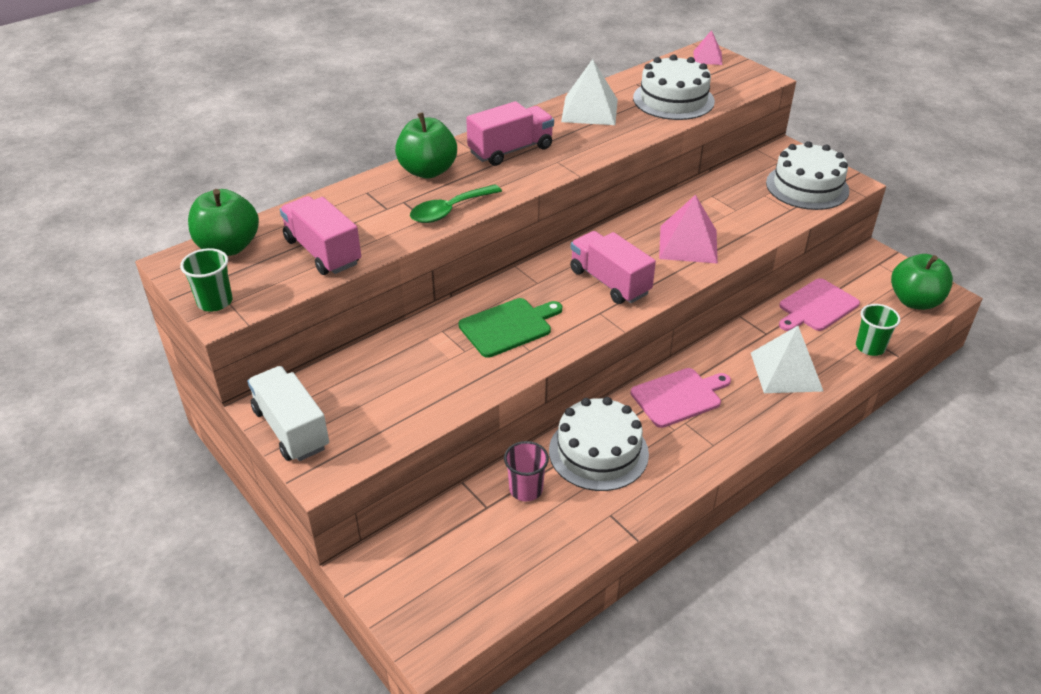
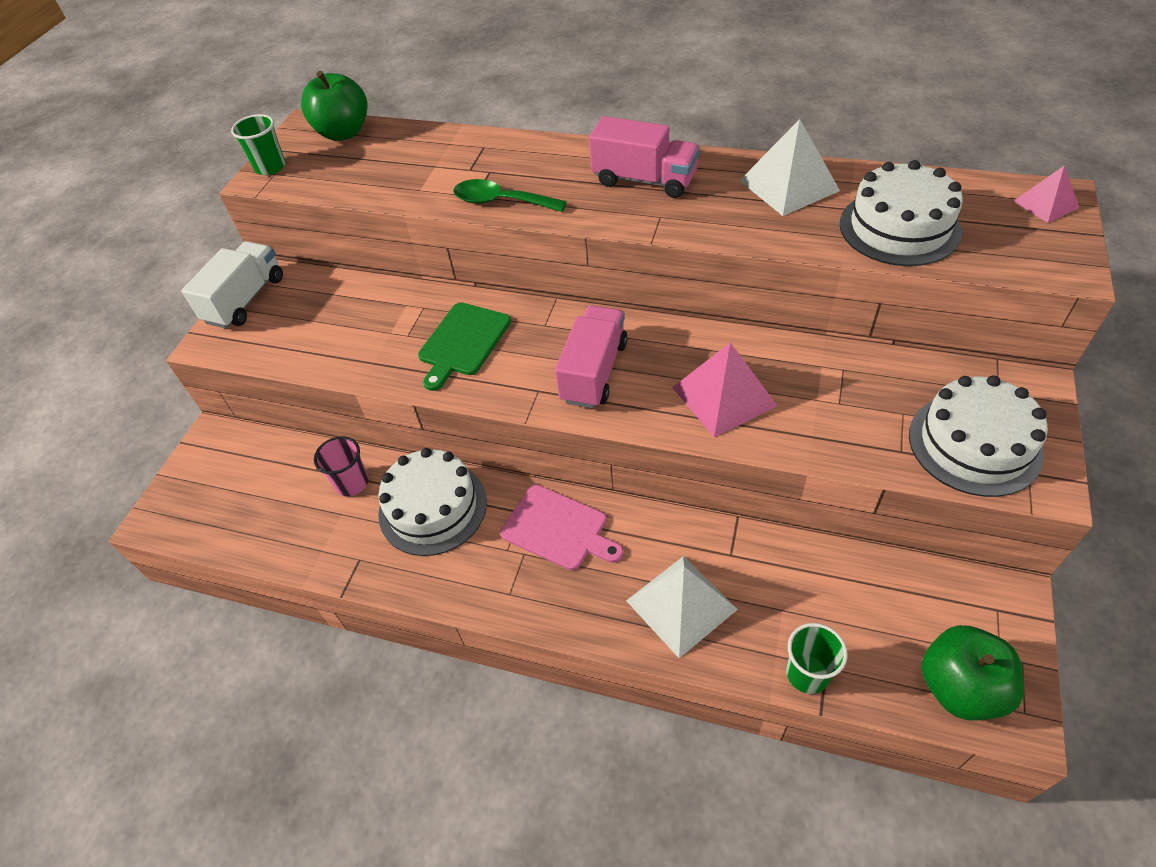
camera: 60 degrees right, 10 degrees up
(323, 252) = (376, 175): pink truck -> none
(427, 171) = (552, 157): green apple -> none
(508, 326) = (463, 342): green cutting board -> green cutting board turned 90 degrees clockwise
(816, 307) = (830, 581): pink cutting board -> none

